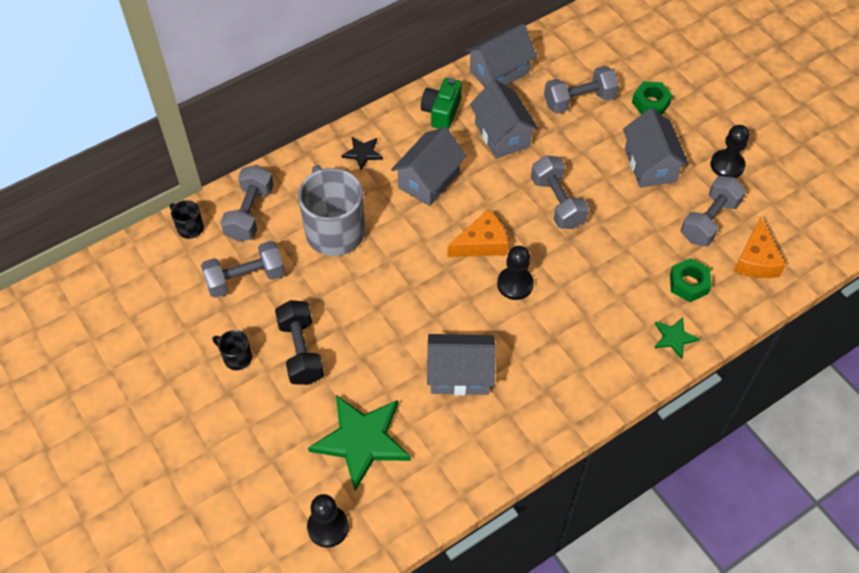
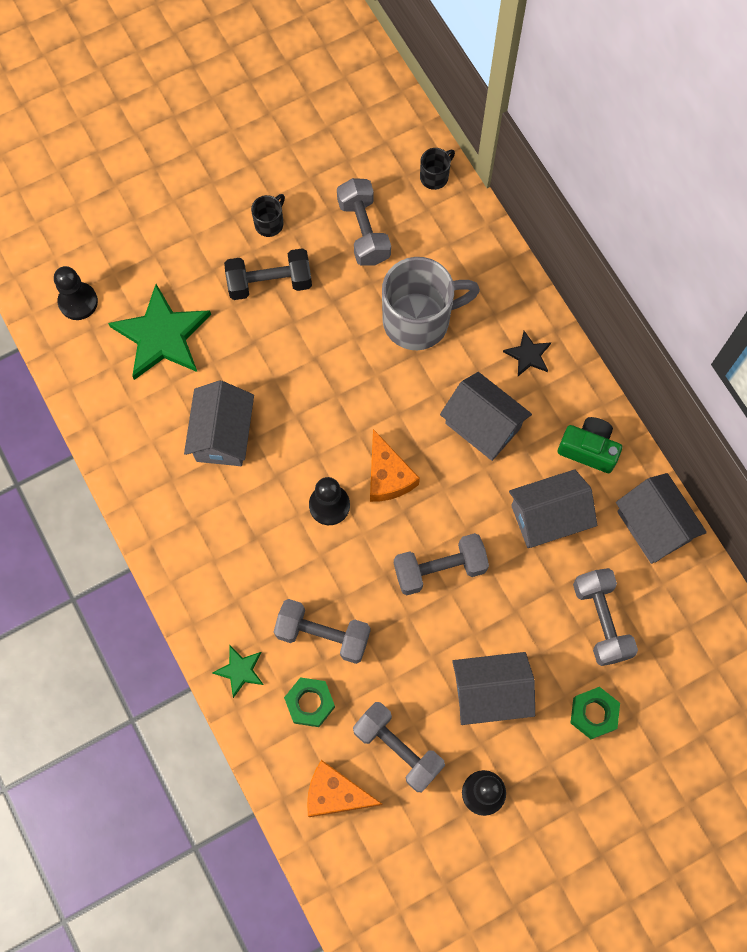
camera: 95 degrees right, 15 degrees up
(250, 213) = (449, 235): grey dumbbell -> grey dumbbell (323, 635)

